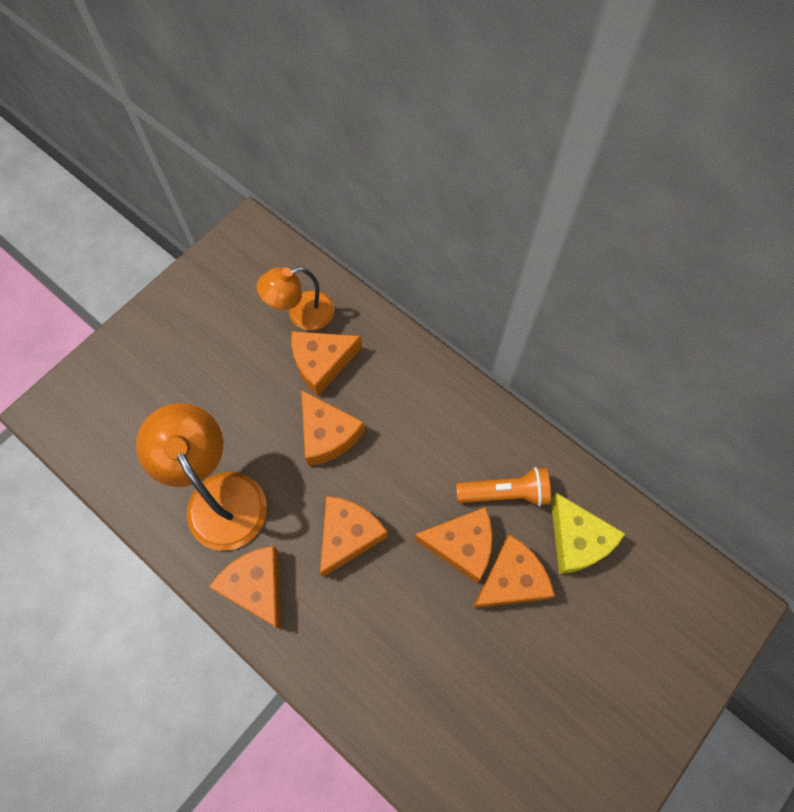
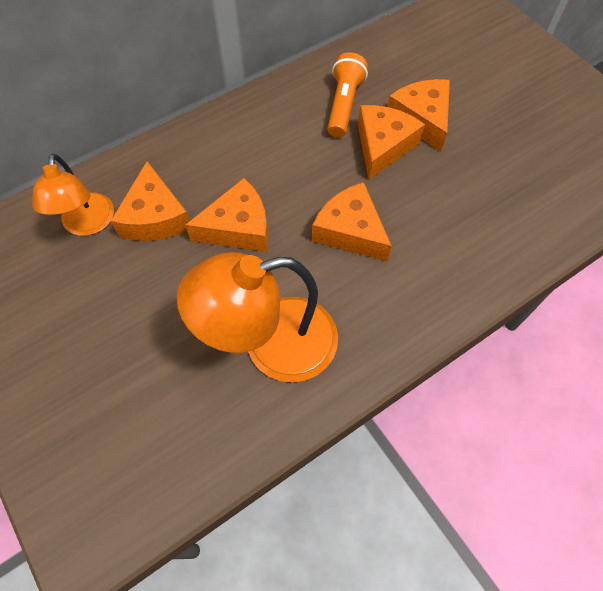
camera: 75 degrees left, 5 degrees down
(256, 586) = (383, 324): orange cheese -> none
(577, 540) = (398, 69): yellow cheese -> none

